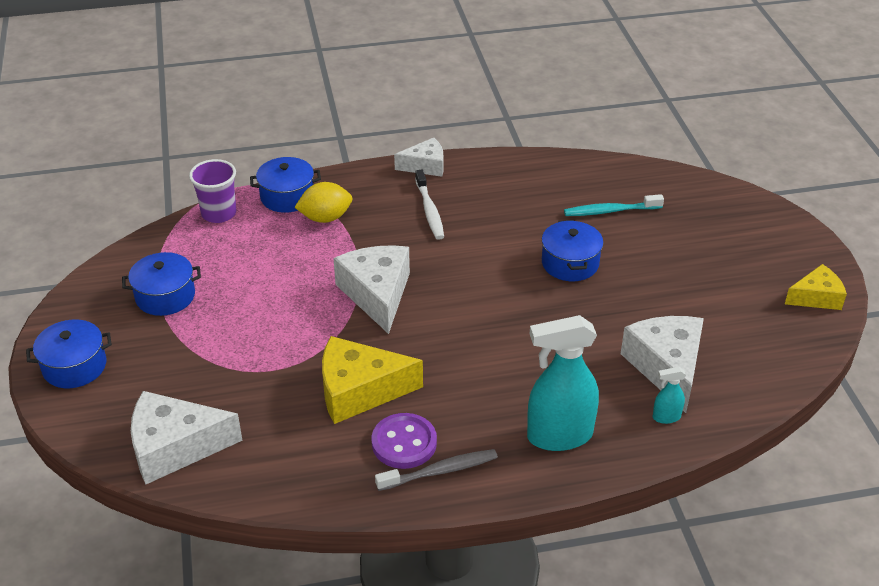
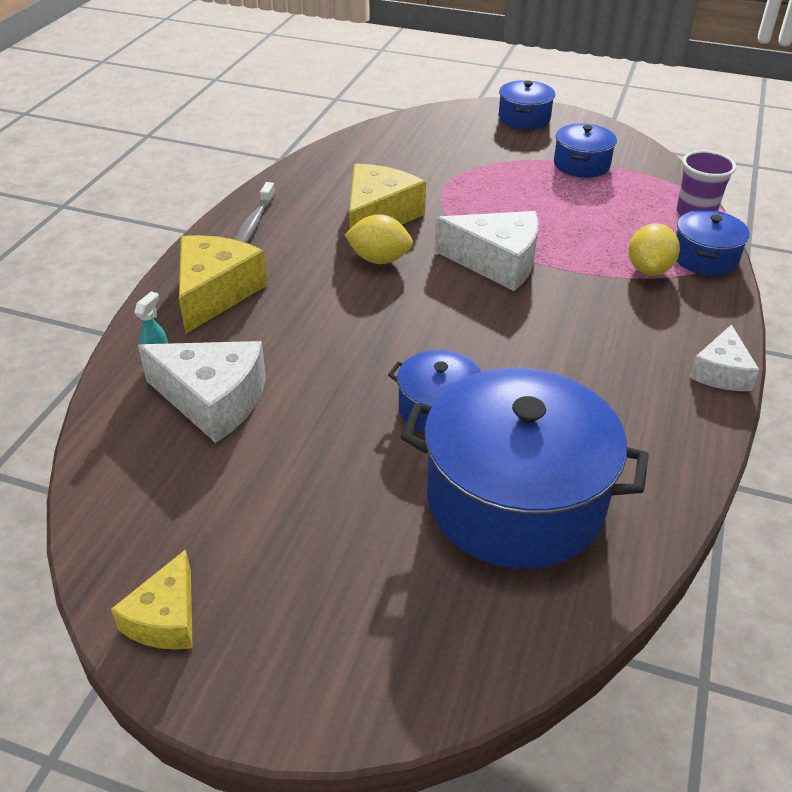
camera: 120 degrees right, 0 degrees up
(175, 447) = (401, 135): white cheese -> none
(404, 443) = (299, 219): purple button -> none
(427, 360) = (379, 259): none -> yellow lemon
(429, 210) = (619, 342): white toothbrush -> none
(559, 436) = (215, 293): turquoise spray bottle -> yellow cheese
(610, 211) = (515, 500): turquoise toothbrush -> blue pot

